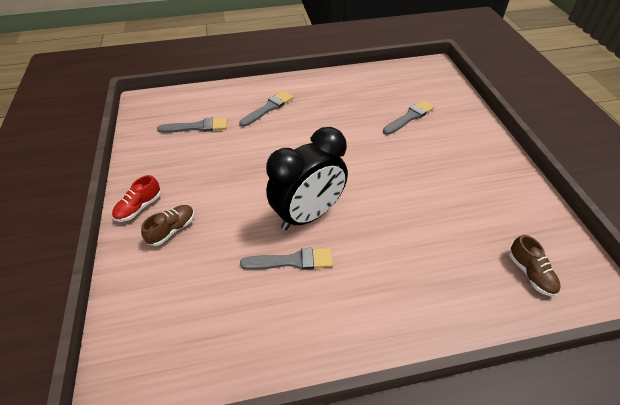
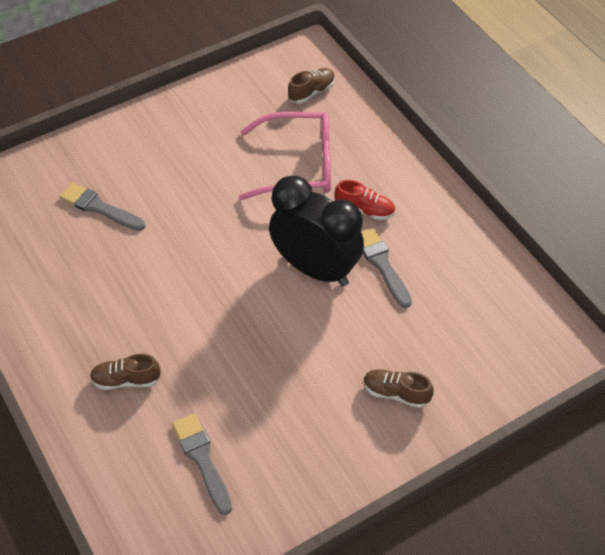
camera: 110 degrees left, 5 degrees up
(139, 207) = (381, 449): red shoe -> red shoe (364, 210)
(268, 108) = (126, 380): grey brush -> brown shoe
(427, 234) = (297, 165): none -> pink glasses

